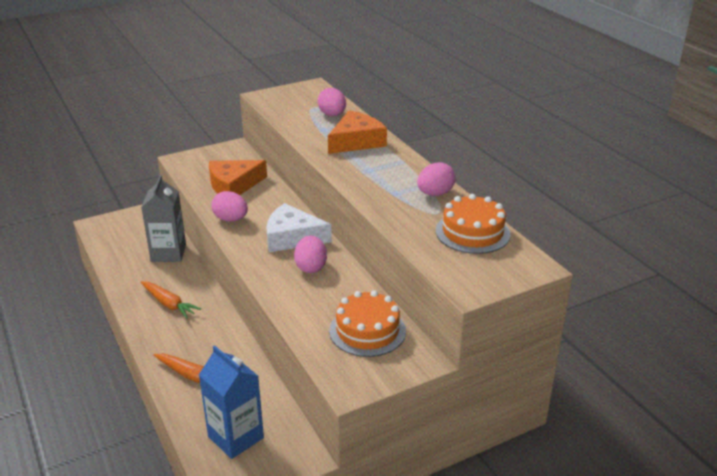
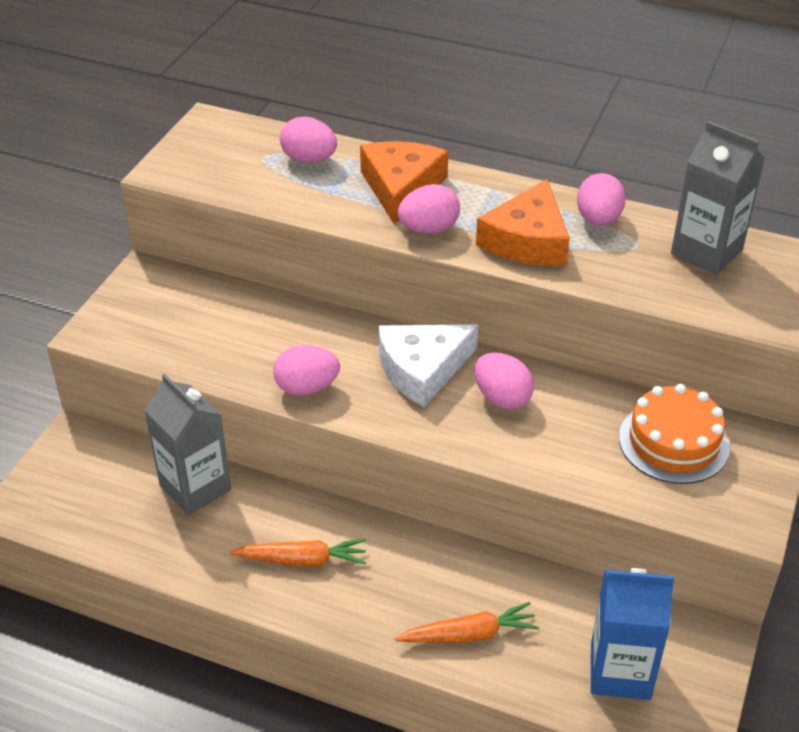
camera: 40 degrees left, 10 degrees up
(233, 185) = (234, 334): orange cheese -> orange cheese (527, 240)
(341, 162) = (429, 229): none -> pink egg
(472, 232) = (706, 252): orange cake -> grey carton

